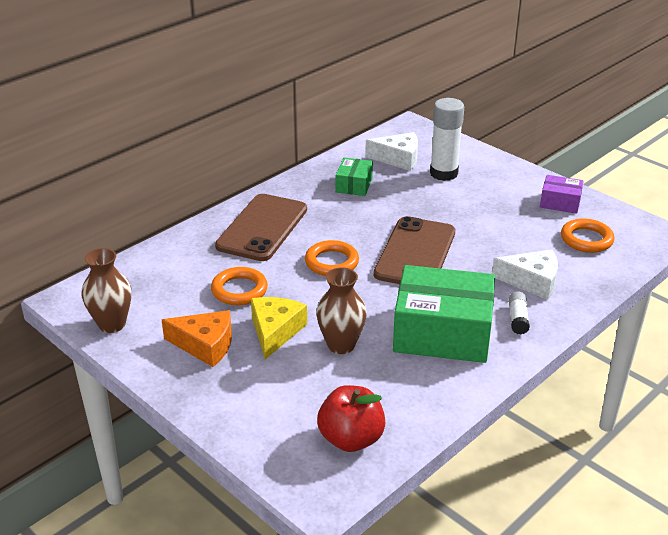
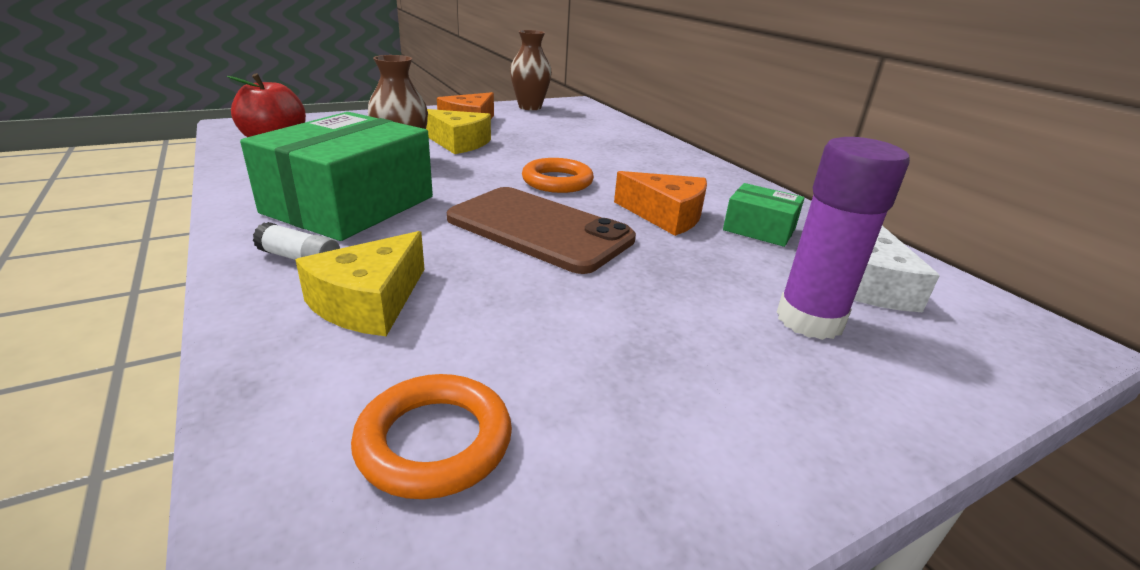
camera: 105 degrees right, 5 degrees down
(239, 290) = (539, 141): orange ring -> none
(262, 228) = (654, 165): brown phone -> none
(359, 215) = (666, 215): none -> orange cheese
(443, 173) = (809, 320): white glue stick -> purple glue stick
(532, 281) = (369, 302): white cheese -> yellow cheese
(560, 202) = (641, 468): purple box -> none

